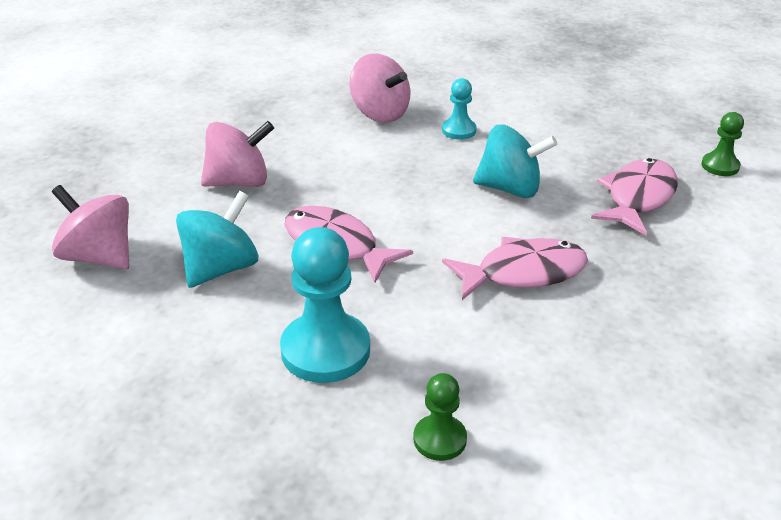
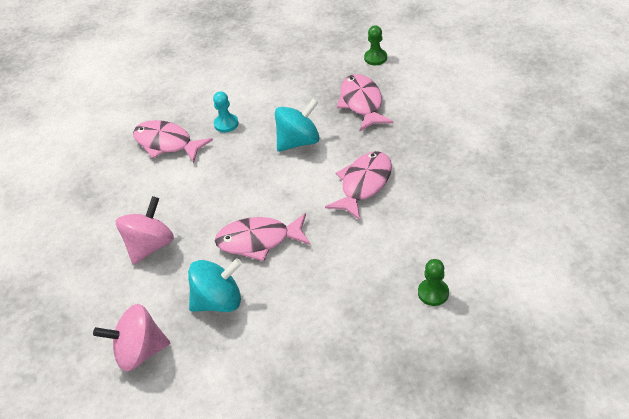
camera: 40 degrees left, 10 degrees up
(221, 268) = (218, 301): turquoise spinning top -> turquoise spinning top turned 75 degrees clockwise
(325, 350) = (332, 297): turquoise pawn -> none
(379, 113) = (167, 143): pink spinning top -> pink fish

